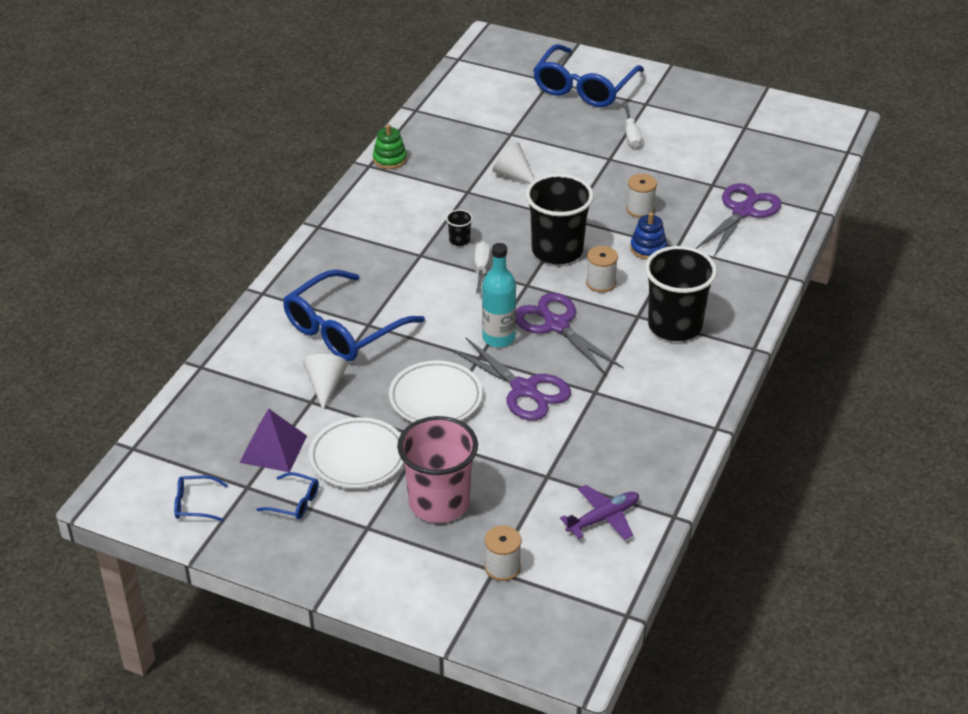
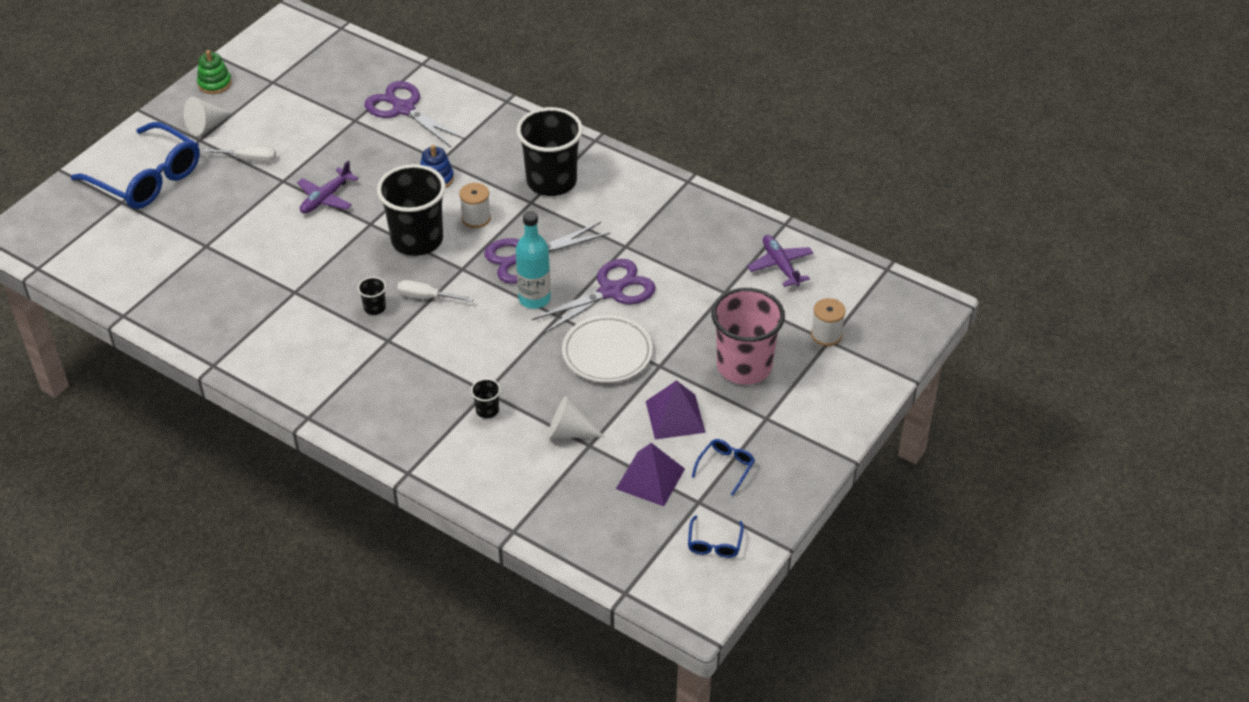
camera: 80 degrees left, 5 degrees up
(344, 329) = (487, 410): blue glasses -> black cup
(358, 457) = (675, 416): white plate -> purple pyramid
(389, 159) = (209, 347): green stacking toy -> green stacking toy (215, 83)
(513, 175) = (280, 253): white cone -> white cone (206, 125)
(595, 187) = (325, 198): none -> purple plane
(640, 209) = (374, 174): white spool -> none

